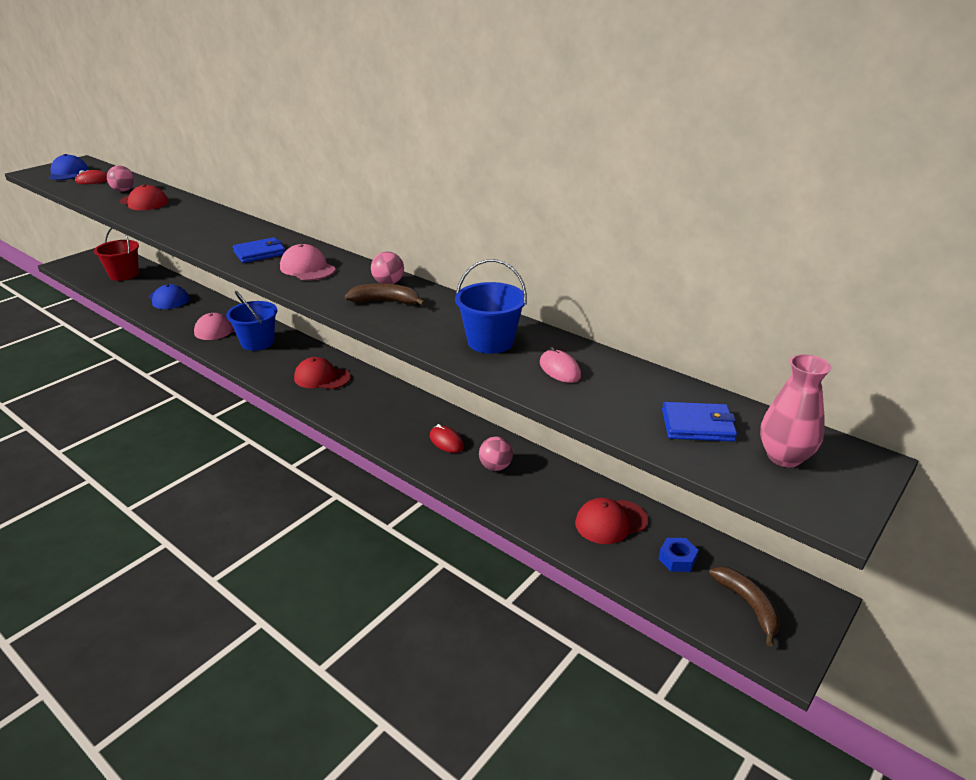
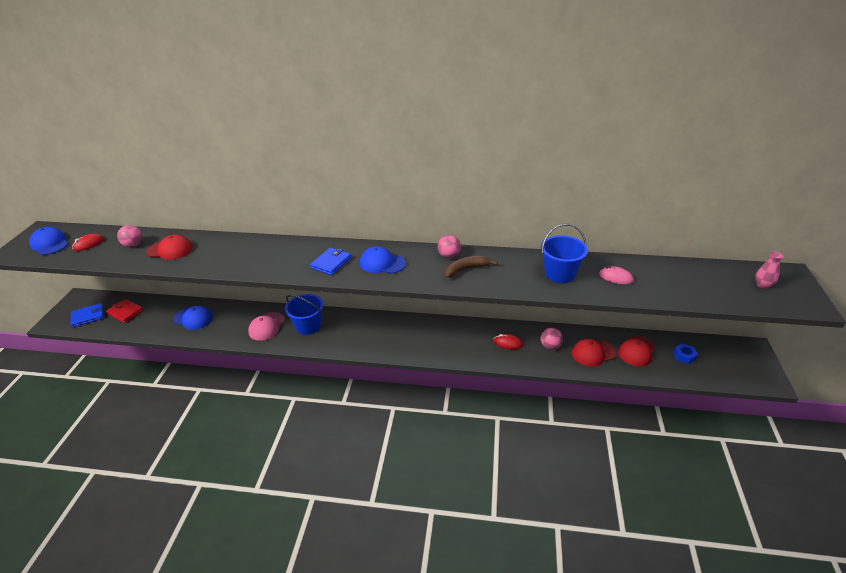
camera: 30 degrees left, 5 degrees up
(124, 274) = (125, 312): red bucket -> red wallet
(307, 268) = (382, 263): pink cap -> blue cap
(322, 378) = (384, 333): red cap -> red cap (593, 353)
(697, 425) = (712, 283): blue wallet -> blue wallet (88, 316)
(748, 605) = (733, 364): brown banana -> none
(784, 457) = (762, 285): pink vase -> pink vase, size x0.64

